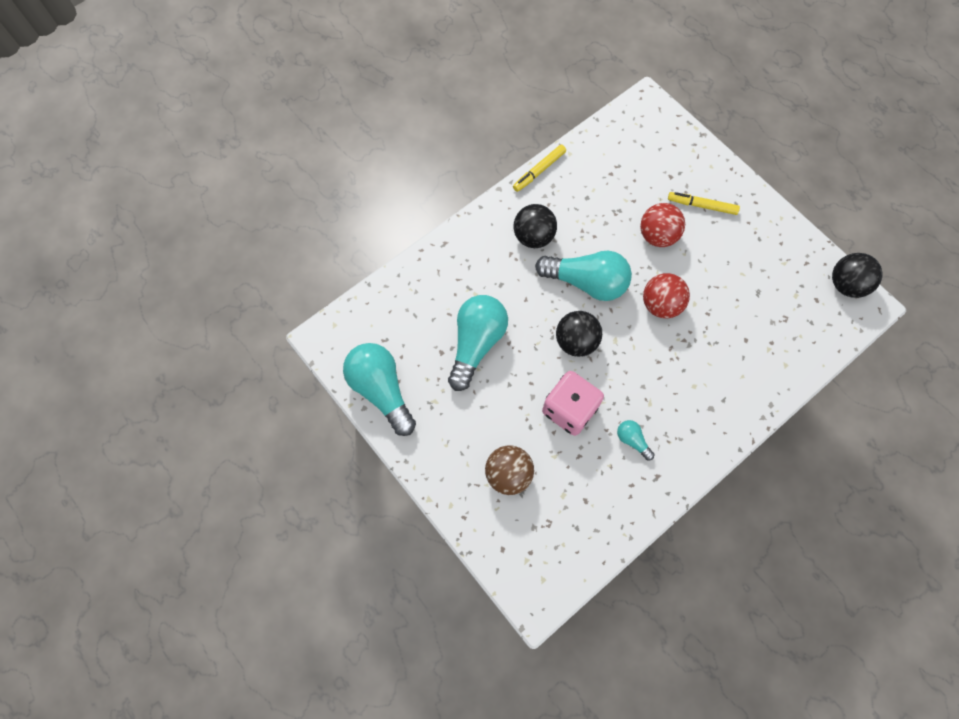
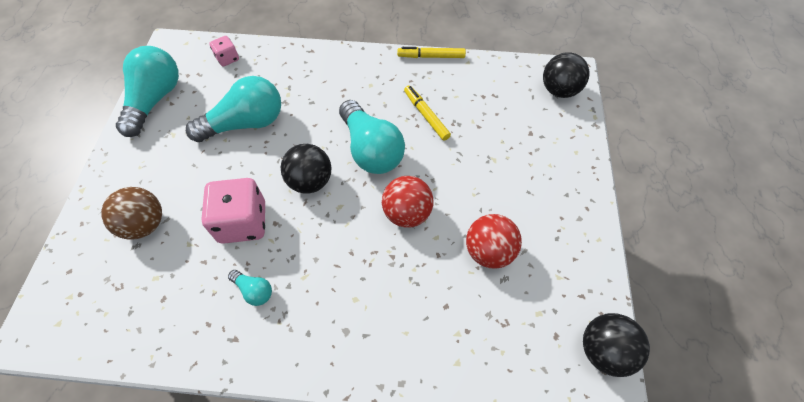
camera: 45 degrees right, 10 degrees down
(389, 307) = (227, 59): none -> pink dice
(533, 237) = (373, 91): black ball -> black ball (559, 90)
(632, 440) = (254, 291): turquoise light bulb -> turquoise light bulb turned 120 degrees clockwise
(657, 235) = (467, 164): red ball -> red ball (489, 251)
(702, 206) = (532, 173): yellow marker -> yellow marker (426, 115)

